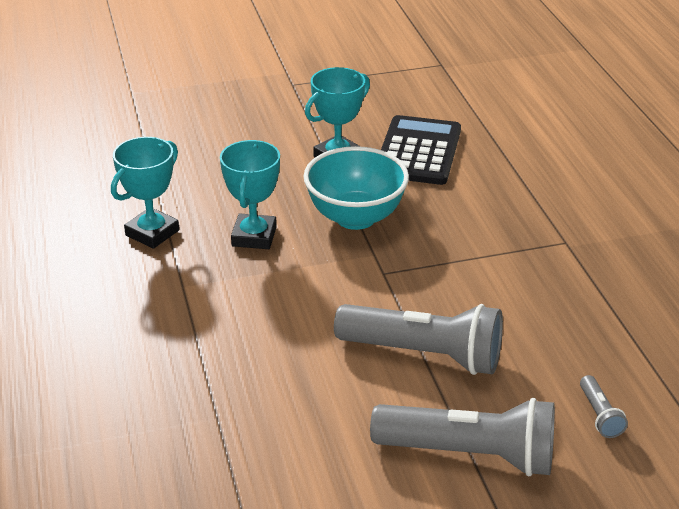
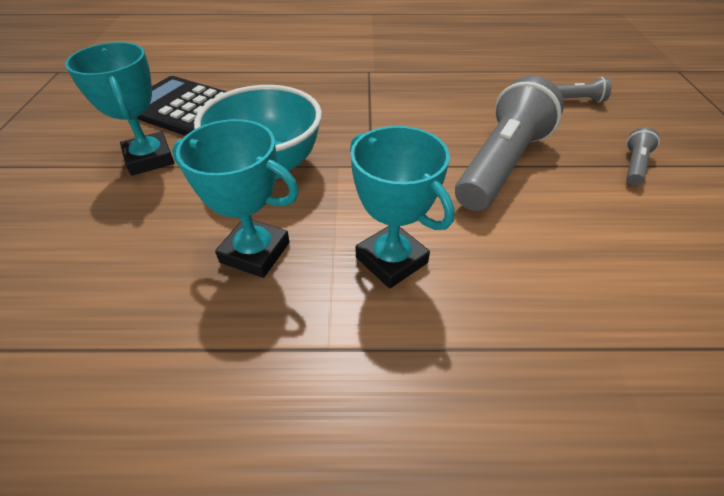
camera: 75 degrees left, 10 degrees up
(152, 233) = (174, 372): turquoise trophy -> turquoise trophy (391, 260)
(470, 454) = (634, 165): grey flashlight -> grey flashlight, size x0.43

